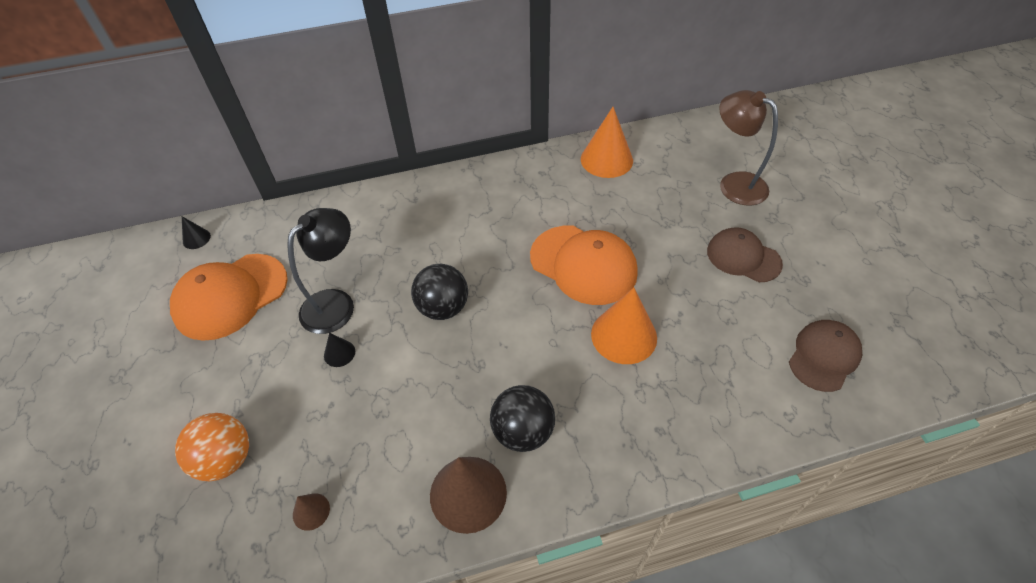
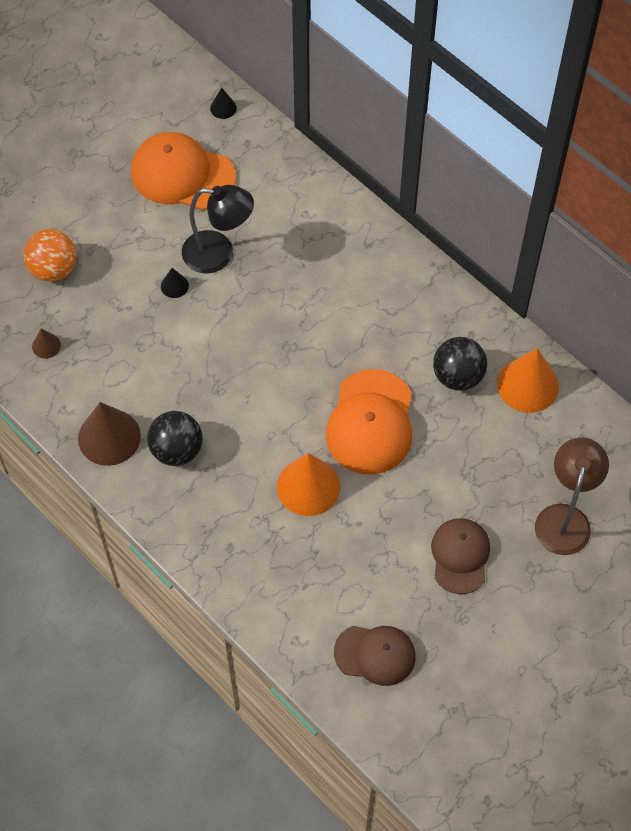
camera: 60 degrees right, 10 degrees up
(443, 308) = (259, 335): black ball -> black ball (458, 376)

